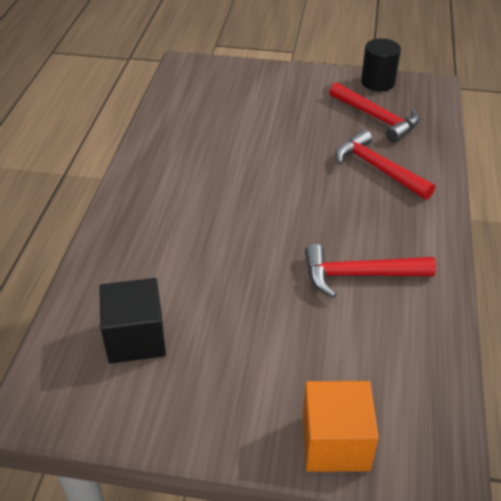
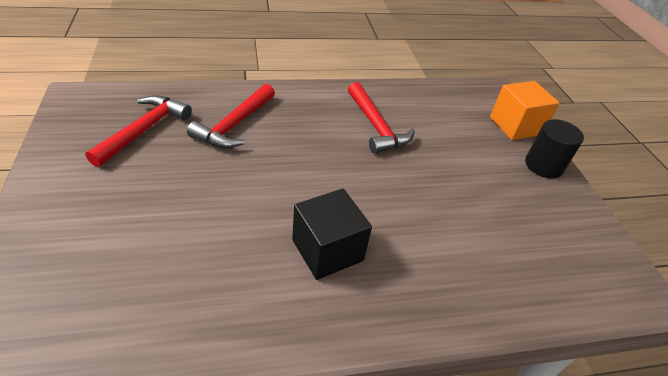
camera: 115 degrees left, 0 degrees up
(136, 338) = (529, 243): black cube -> black cube (327, 250)
(378, 82) = (64, 133): black cylinder -> black cylinder (543, 165)

